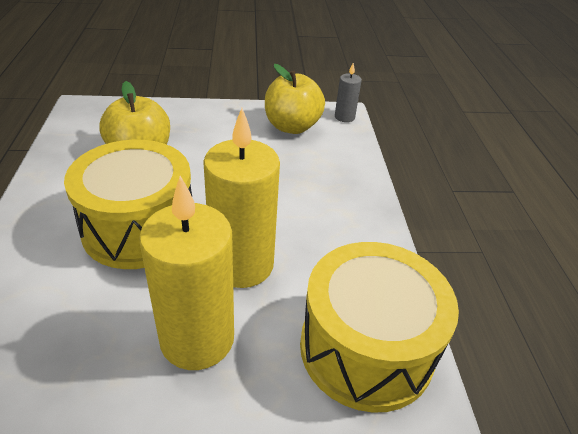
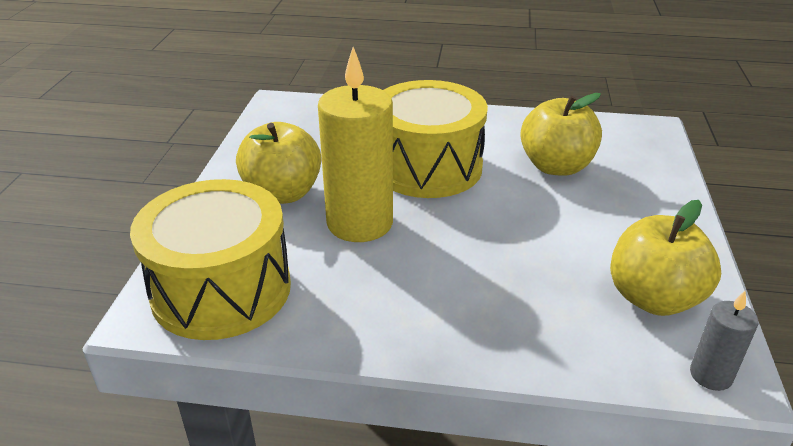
camera: 105 degrees right, 5 degrees down
(197, 339) = (282, 193): yellow candle -> yellow apple

